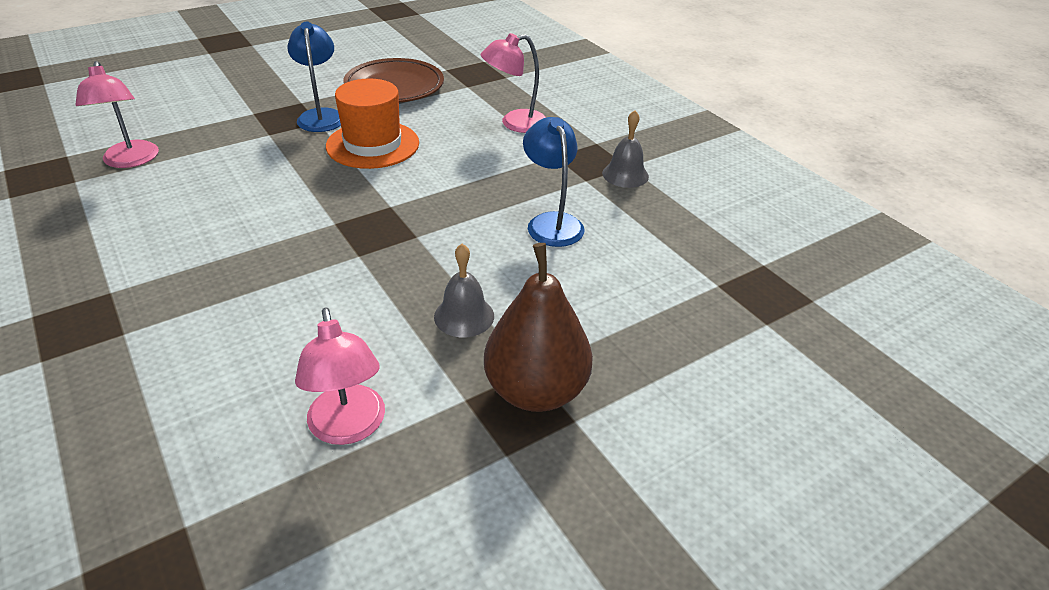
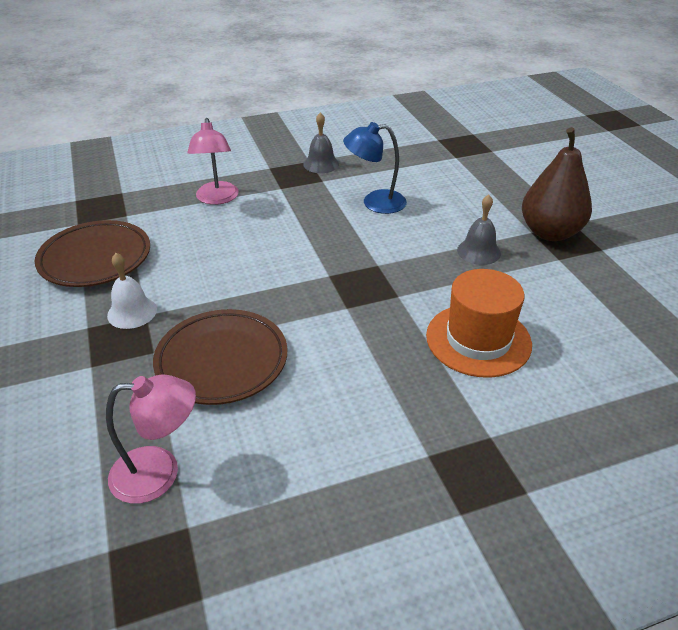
camera: 75 degrees left, 0 degrees up
(254, 166) = (222, 361): none -> brown plate
(321, 116) = (132, 312): blue lamp -> white bell
(349, 428) = (588, 307): pink lamp -> none
(373, 144) = (215, 279): orange hat -> orange hat (478, 340)

